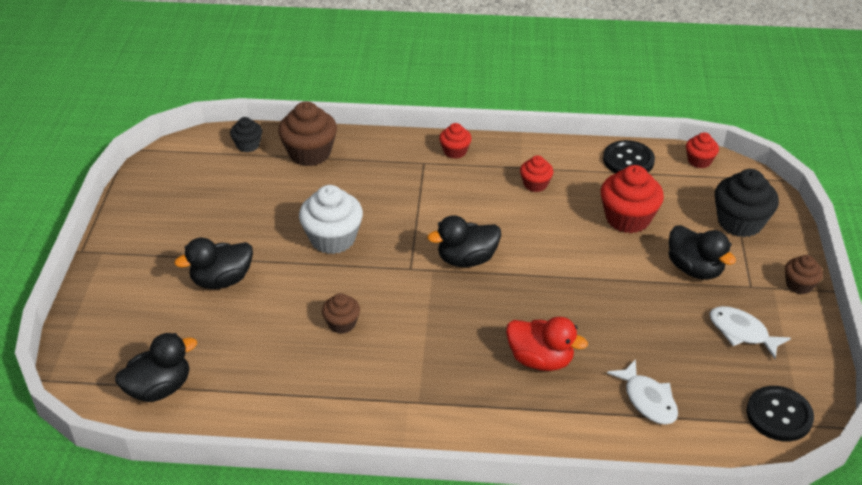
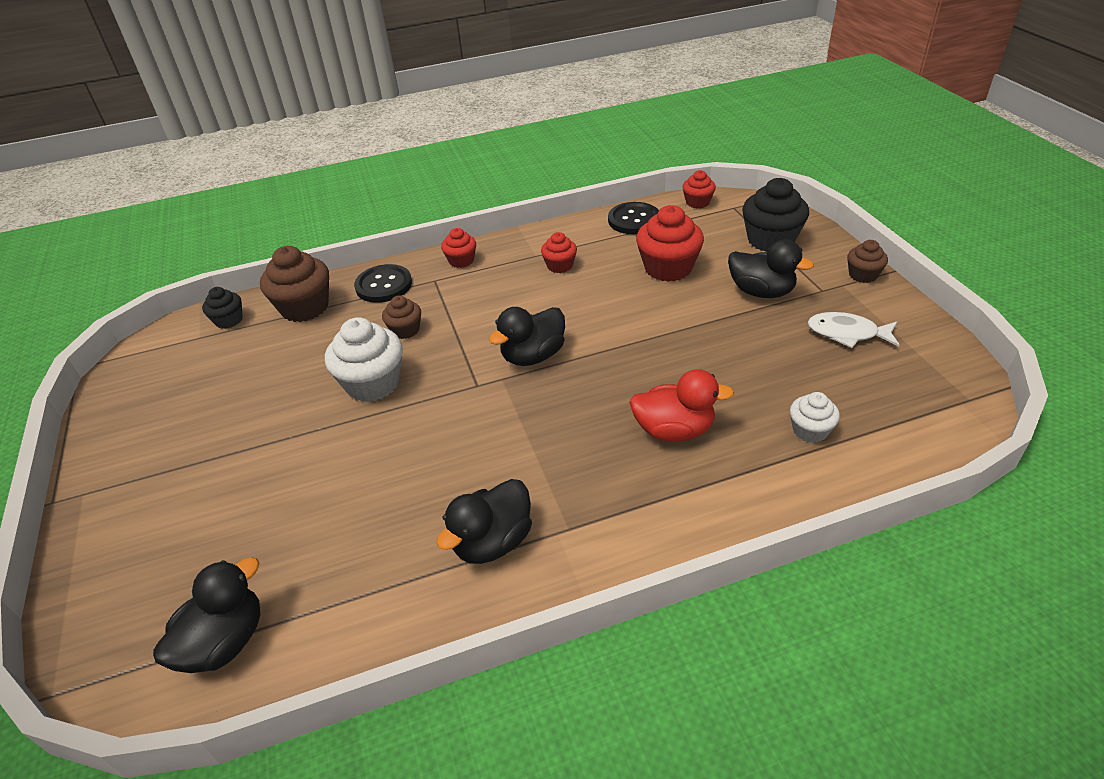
camera: 20 degrees left, 0 degrees up
(222, 280) = (257, 473): black duck -> black duck (492, 542)
(342, 323) = (430, 471): brown cupcake -> brown cupcake (405, 330)
(647, 400) = (810, 430): white fish -> white cupcake
(779, 415) = (942, 398): black button -> black button (384, 285)

